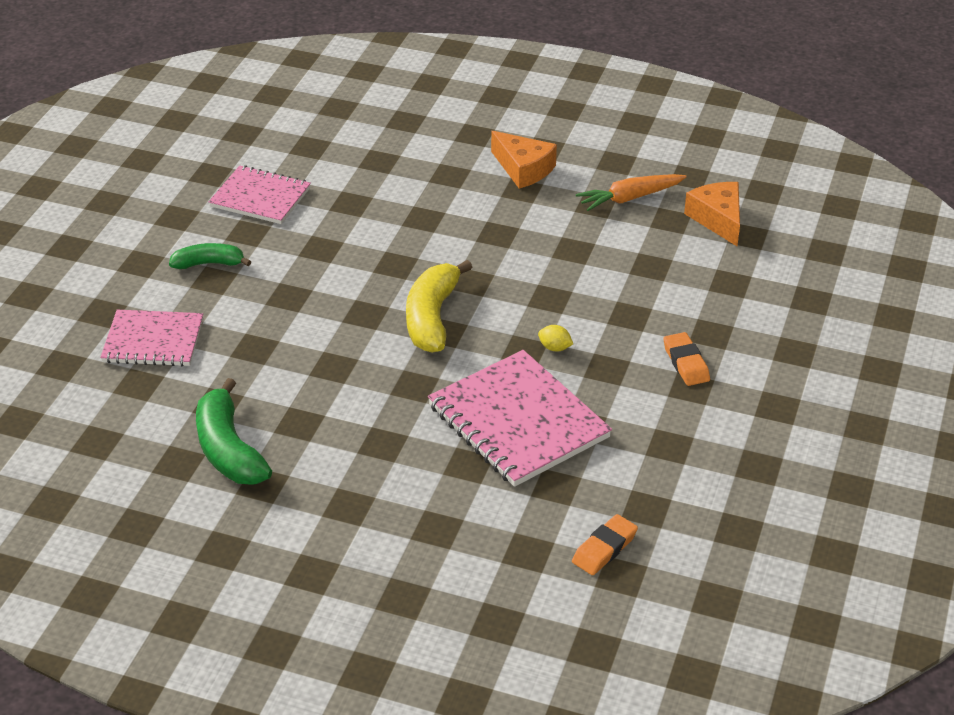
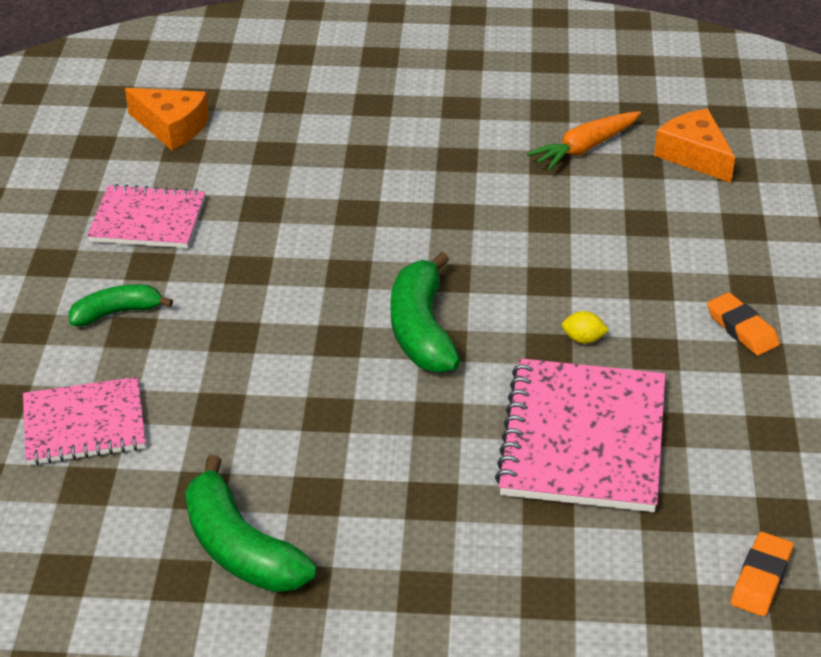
camera: 15 degrees left, 0 degrees up
(432, 318) = (421, 330): yellow banana -> green banana
(518, 422) = (583, 439): pink notebook -> pink notebook turned 60 degrees clockwise
(523, 169) = (448, 134): orange cheese -> orange cheese (171, 127)

